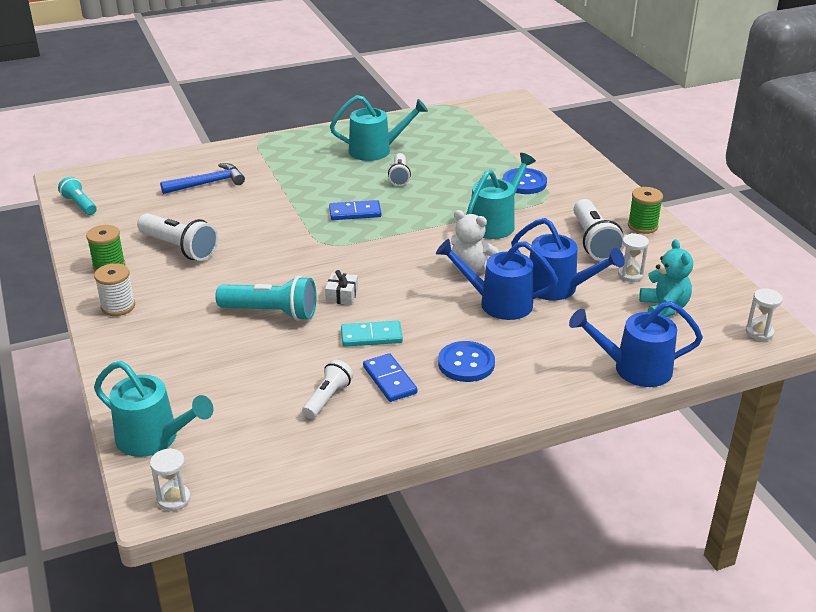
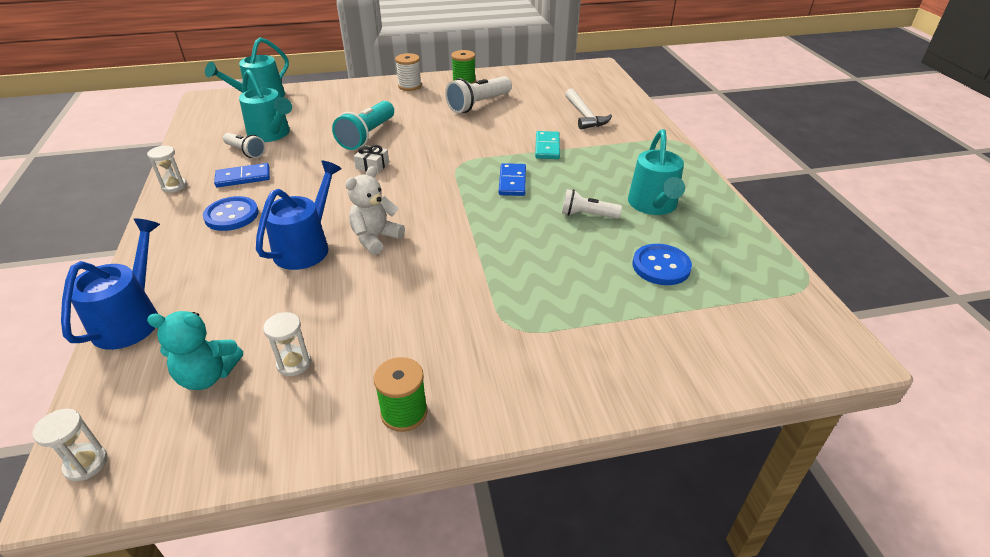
camera: 100 degrees right, 5 degrees up
(79, 205) = (556, 71): turquoise flashlight -> none
(174, 499) = (202, 103): white hourglass -> white hourglass (174, 186)
(208, 183) = (584, 116): blue hammer -> white hammer
(371, 336) = (305, 174): turquoise domino -> turquoise domino (547, 147)
(496, 223) = (461, 270): turquoise watering can -> turquoise watering can (271, 135)
(524, 183) = (557, 312): blue button -> blue button (661, 266)
(558, 288) = (304, 293): blue watering can -> none
(593, 242) = (385, 347): white flashlight -> none

